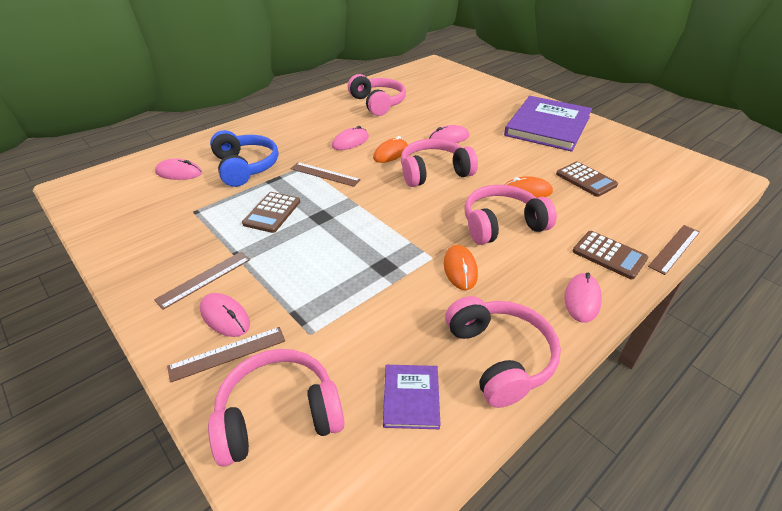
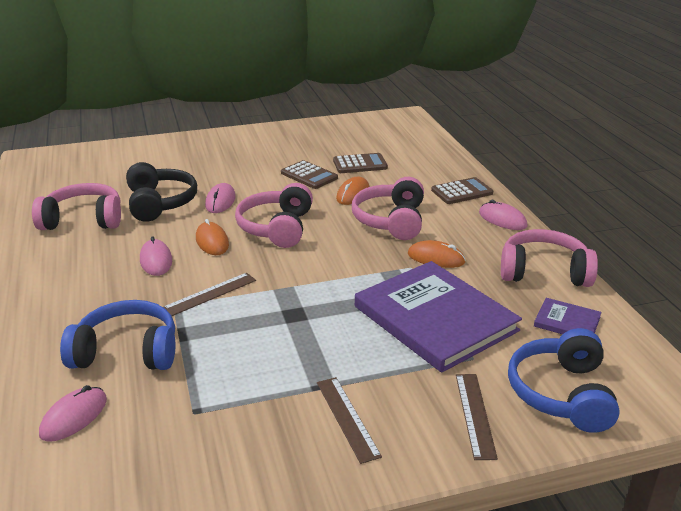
camera: 65 degrees left, 10 degrees down
(225, 317) = (420, 410): pink mouse -> none
(272, 212) = (256, 347): brown calculator -> brown calculator (309, 176)
(279, 415) = (561, 394): pink headphones -> blue headphones
(423, 119) = (160, 203): none -> black headphones
(547, 126) = (257, 148): purple book -> purple book (435, 318)
(674, 248) = (471, 167): brown ruler -> none

